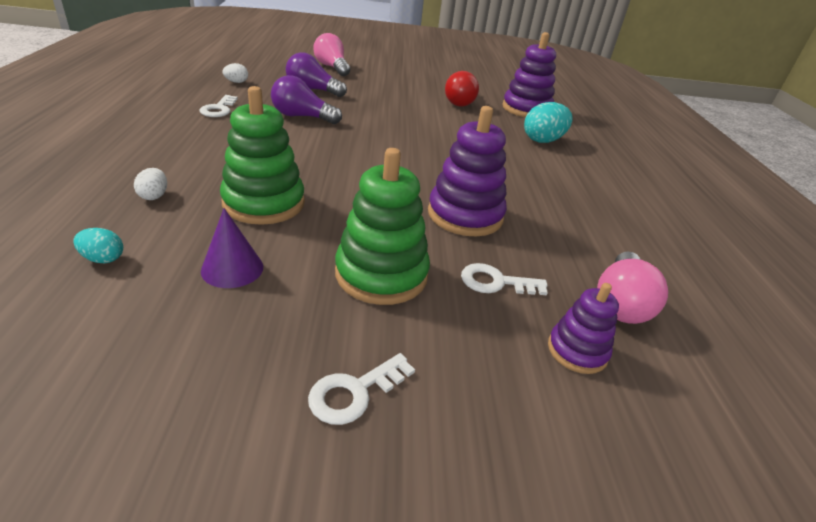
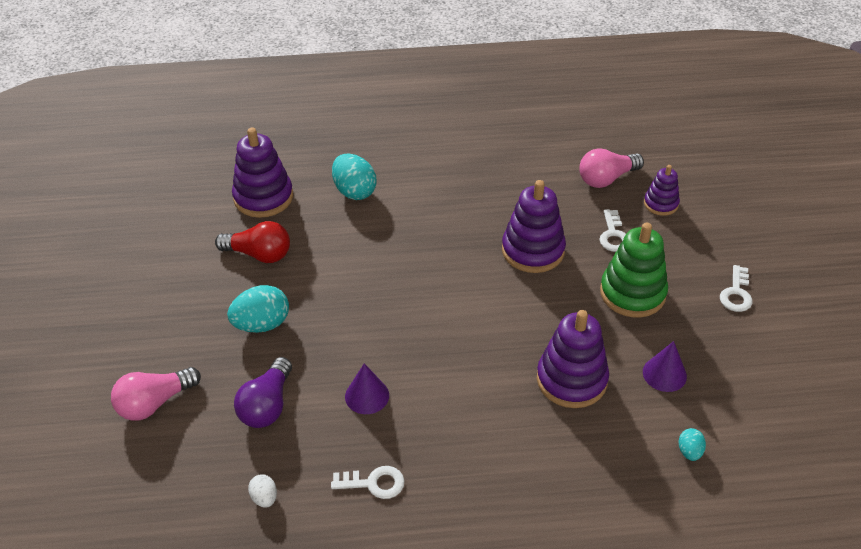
camera: 90 degrees left, 10 degrees up
(154, 196) = (594, 459): white egg -> none
(264, 203) = (571, 380): green stacking toy -> purple stacking toy
(302, 117) = (367, 396): purple light bulb -> purple cone
(354, 392) = (736, 293): white key -> white key turned 60 degrees clockwise
(388, 96) = (262, 324): none -> turquoise egg
(620, 303) = (606, 179): pink light bulb -> pink light bulb turned 135 degrees clockwise

